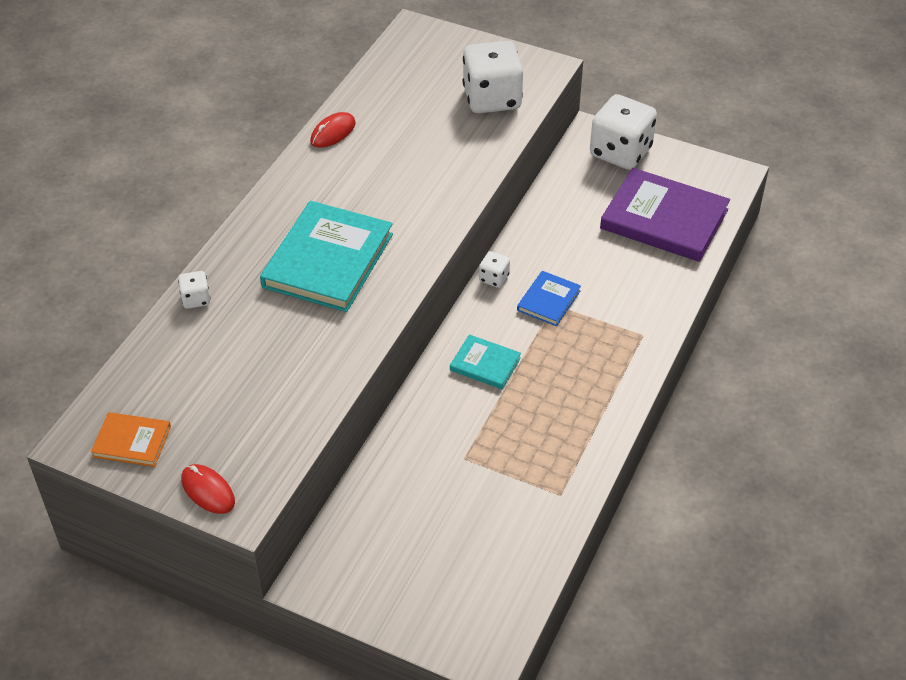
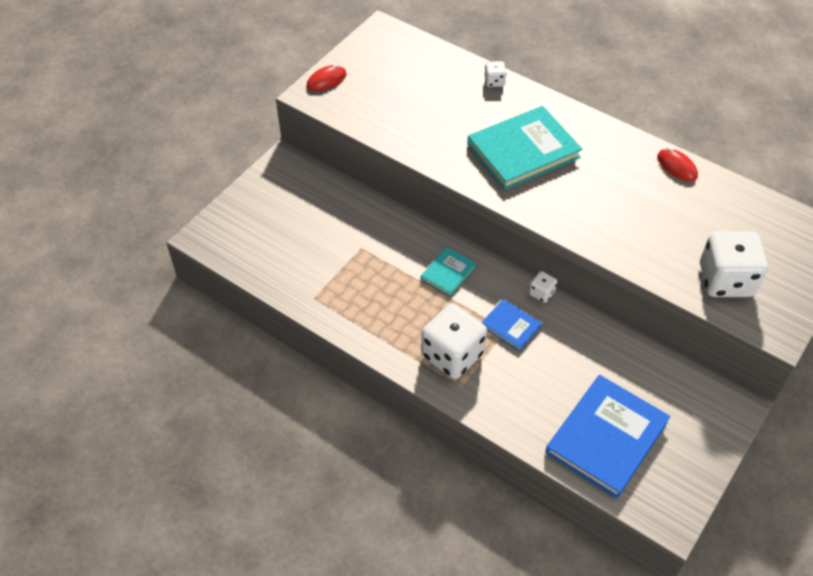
camera: 100 degrees right, 5 degrees up
(132, 442) = (375, 50): orange book -> none
(328, 260) = (523, 151): turquoise book -> turquoise book turned 60 degrees counterclockwise
(620, 152) = (707, 422): white dice -> white dice (452, 355)
(664, 219) = (606, 438): purple book -> blue book

